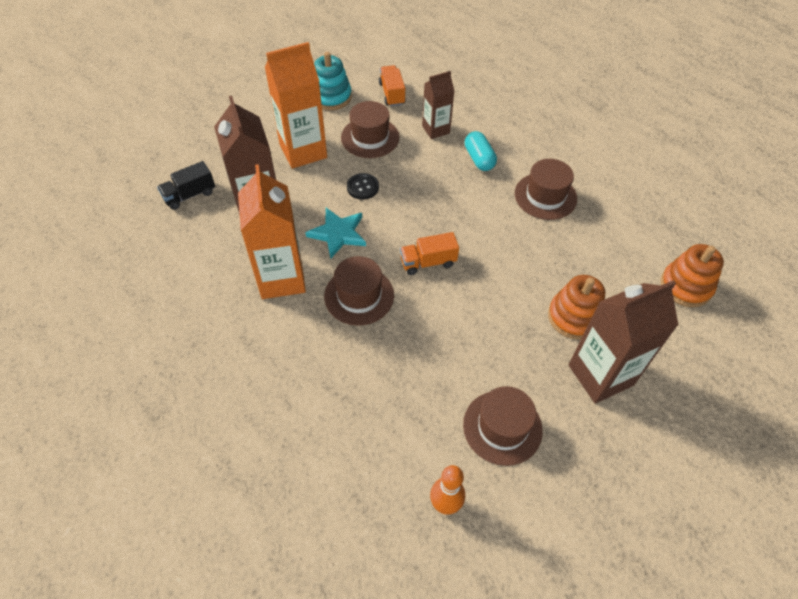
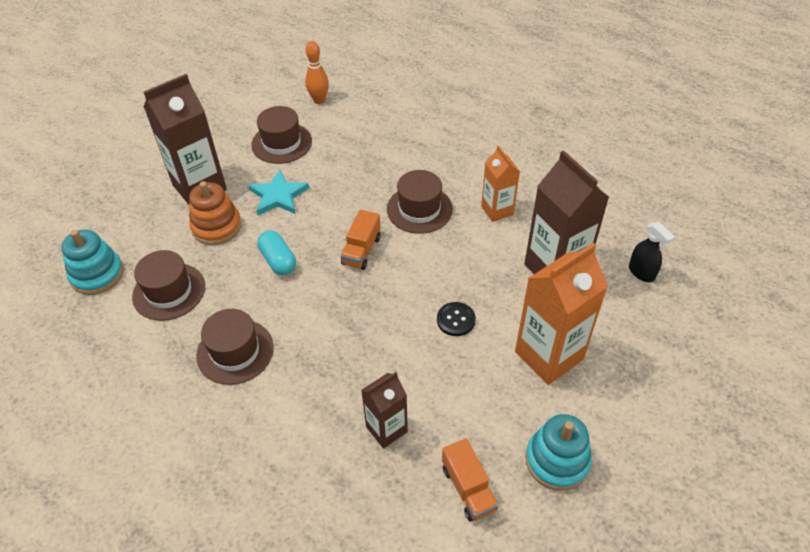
camera: 170 degrees right, 5 degrees down
(189, 195) = (641, 272): black truck -> black spray bottle
(281, 278) = (497, 210): orange carton -> orange carton, size x0.58
(338, 233) = (462, 261): turquoise star -> turquoise star (278, 196)
(370, 137) = (472, 396): brown hat -> brown hat (169, 291)
(428, 262) = (361, 250): orange truck -> orange truck turned 135 degrees clockwise
(479, 159) = (321, 390): turquoise capsule -> turquoise capsule (278, 260)
(685, 286) = (97, 274): orange stacking toy -> turquoise stacking toy

